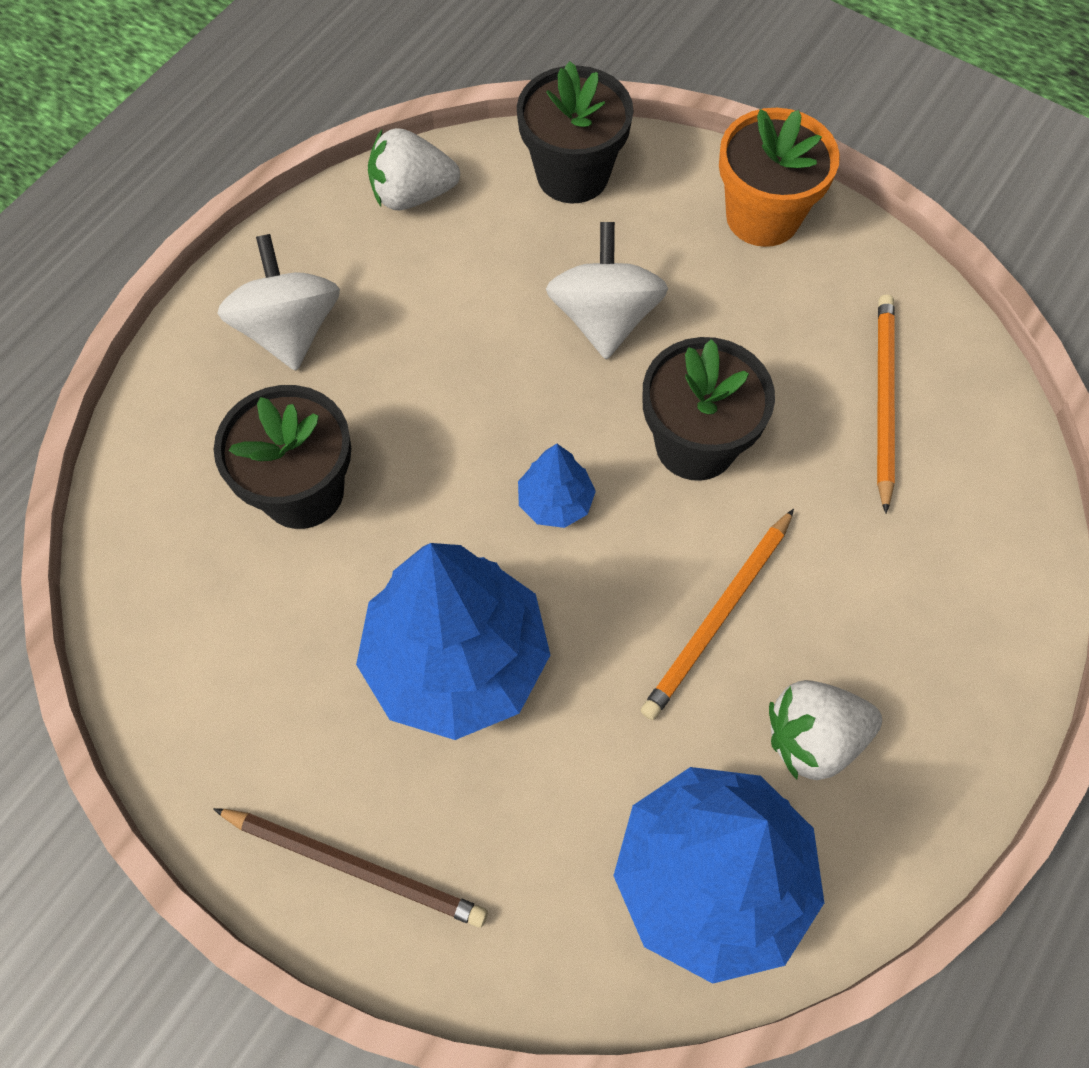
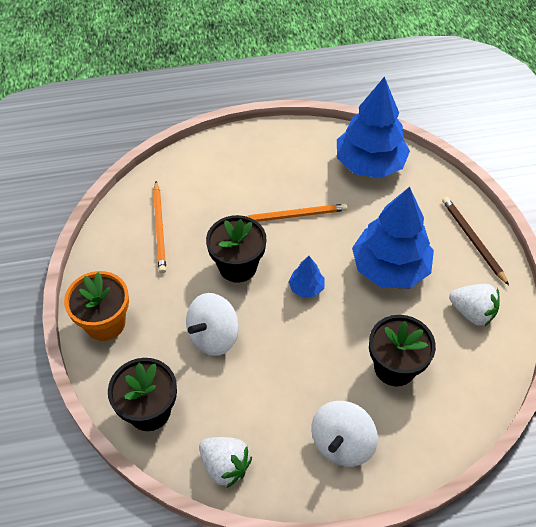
camera: 135 degrees left, 10 degrees down
(813, 738) = (304, 169): white strawberry -> white strawberry (472, 312)
(883, 399) = (159, 228): orange pencil -> orange pencil turned 60 degrees counterclockwise

